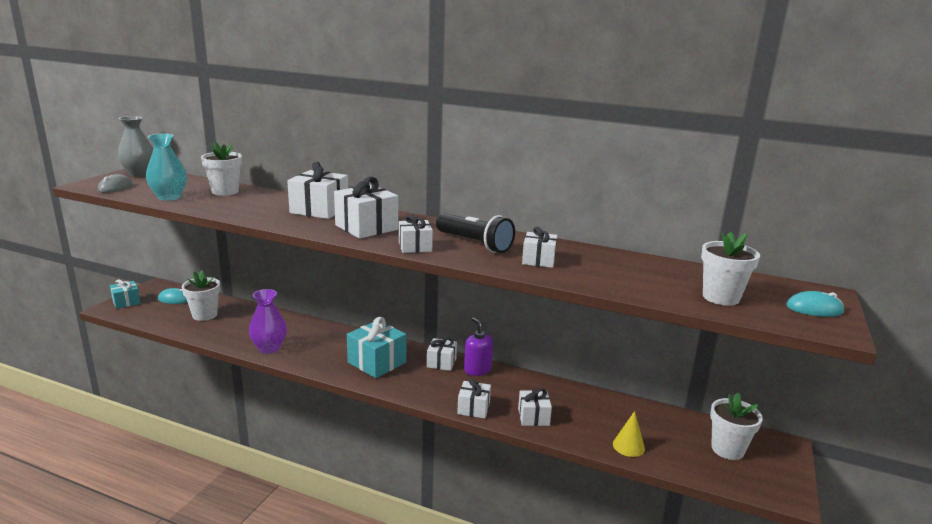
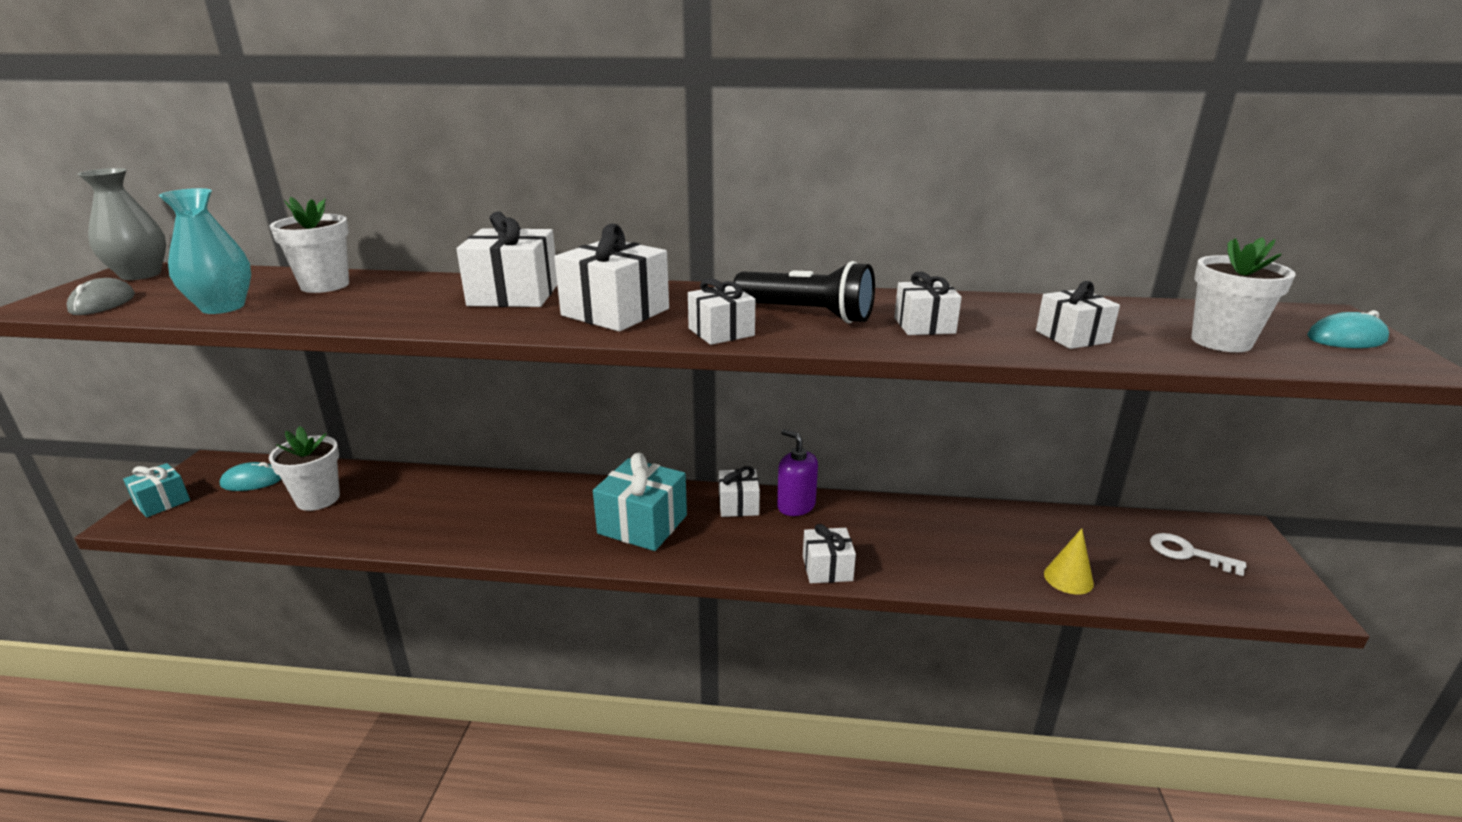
camera: 15 degrees left, 5 degrees up
(269, 348) = (457, 535): purple vase -> none
(533, 417) = (917, 563): white gift -> white gift (1072, 336)
(727, 449) = (1187, 553): white flower pot -> white key

